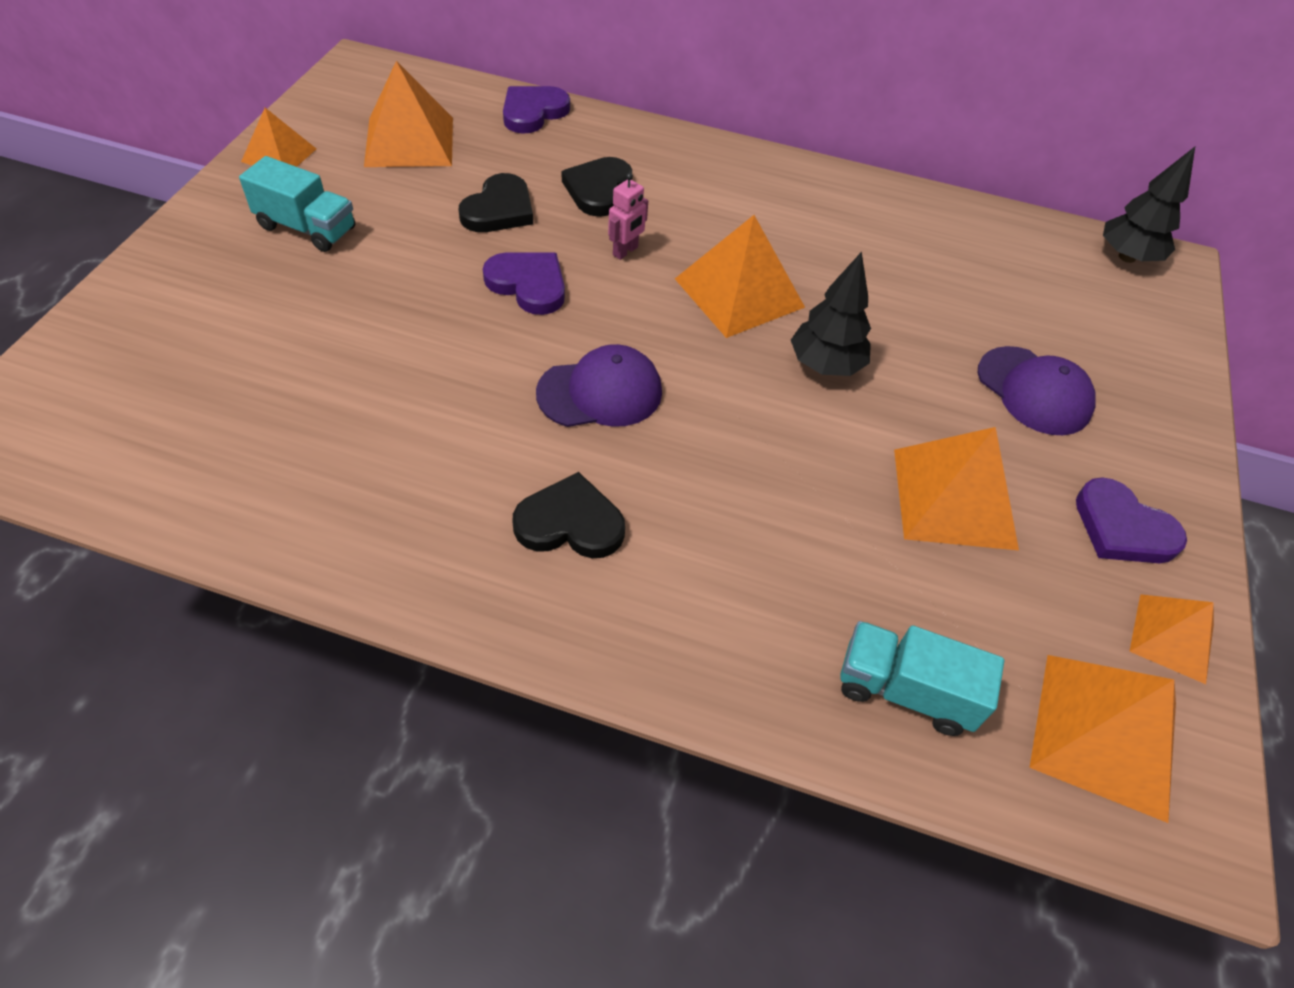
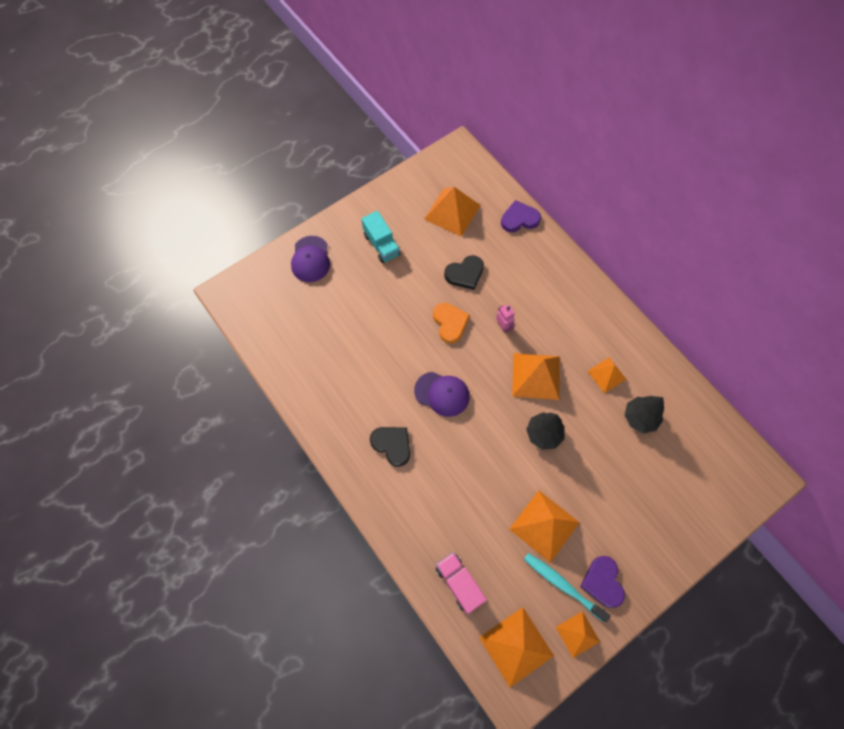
camera: 40 degrees right, 15 degrees up
(279, 155) = (393, 195): orange pyramid -> orange pyramid (606, 375)
(528, 285) = (450, 323): purple heart -> orange heart
(598, 190) = (516, 284): black heart -> none
(625, 251) = (503, 326): pink robot -> pink robot turned 105 degrees counterclockwise
(905, 690) = (459, 583): turquoise truck -> pink truck
(1034, 391) = (626, 501): purple cap -> purple cap (310, 259)
(1071, 573) = (562, 585): none -> turquoise toothbrush
(1126, 257) = (747, 461): black tree -> black tree (639, 418)

